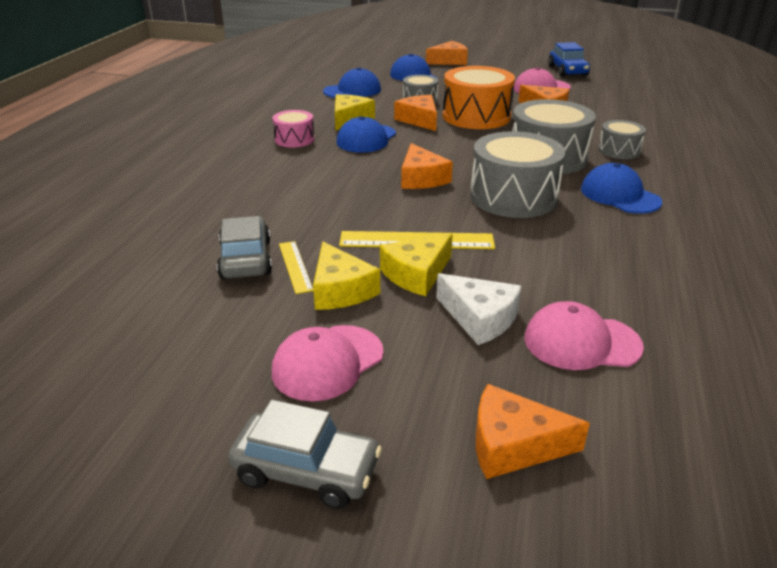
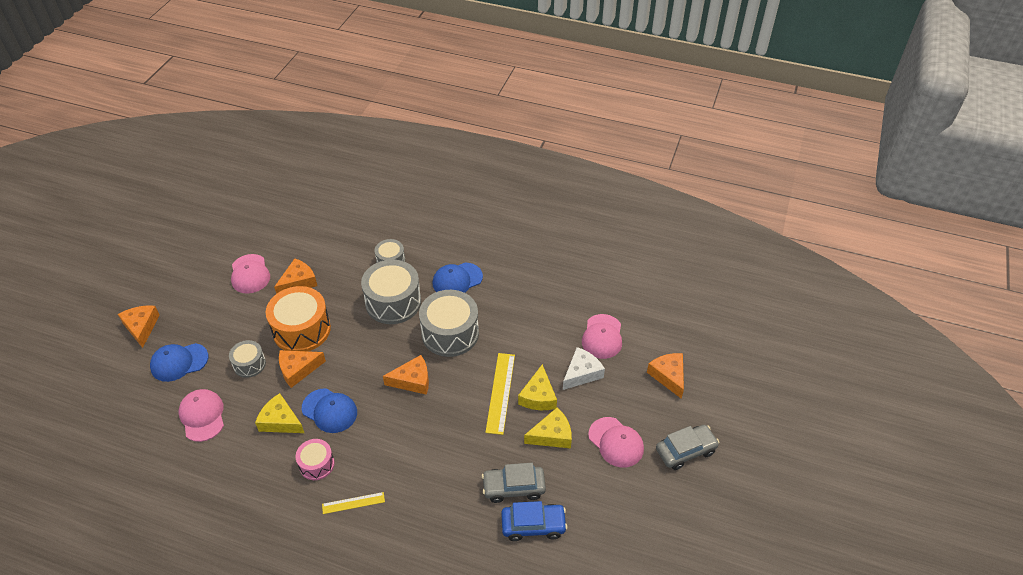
camera: 85 degrees left, 15 degrees up
(295, 266) = (524, 459): yellow ruler -> yellow ruler (353, 503)
(306, 471) = (685, 451): grey car -> grey car turned 45 degrees clockwise
(352, 90) = (202, 416): blue cap -> pink cap
(417, 274) = (538, 396): yellow cheese -> yellow cheese turned 45 degrees clockwise
(513, 445) = (668, 376): orange cheese -> orange cheese turned 150 degrees clockwise
(567, 71) = (210, 246): blue car -> blue car (533, 525)

